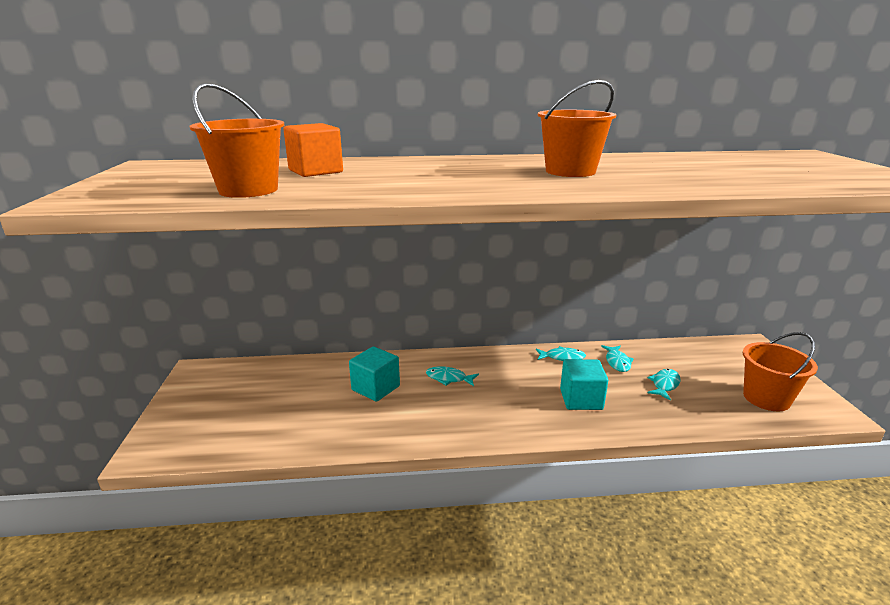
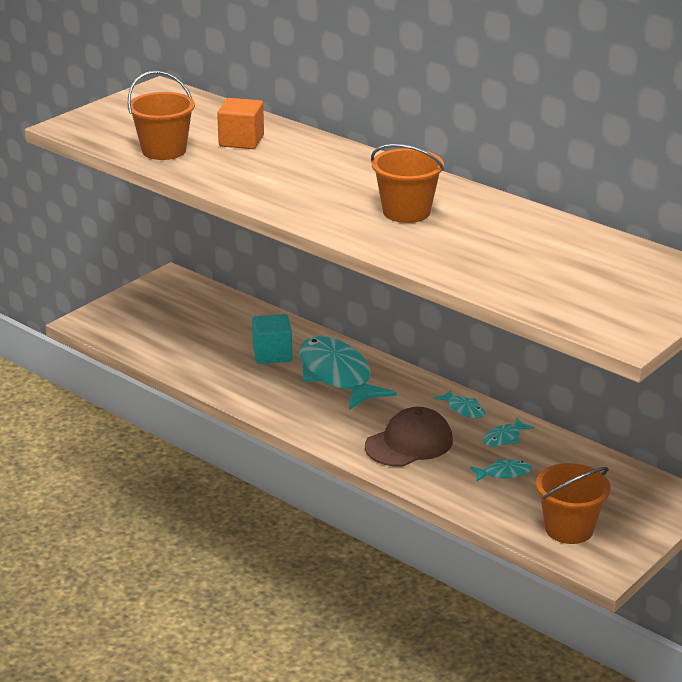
camera: 45 degrees right, 5 degrees up
(448, 378) = (337, 375): turquoise fish -> turquoise fish, size x2.34
(581, 399) = (409, 443): turquoise cube -> brown cap

